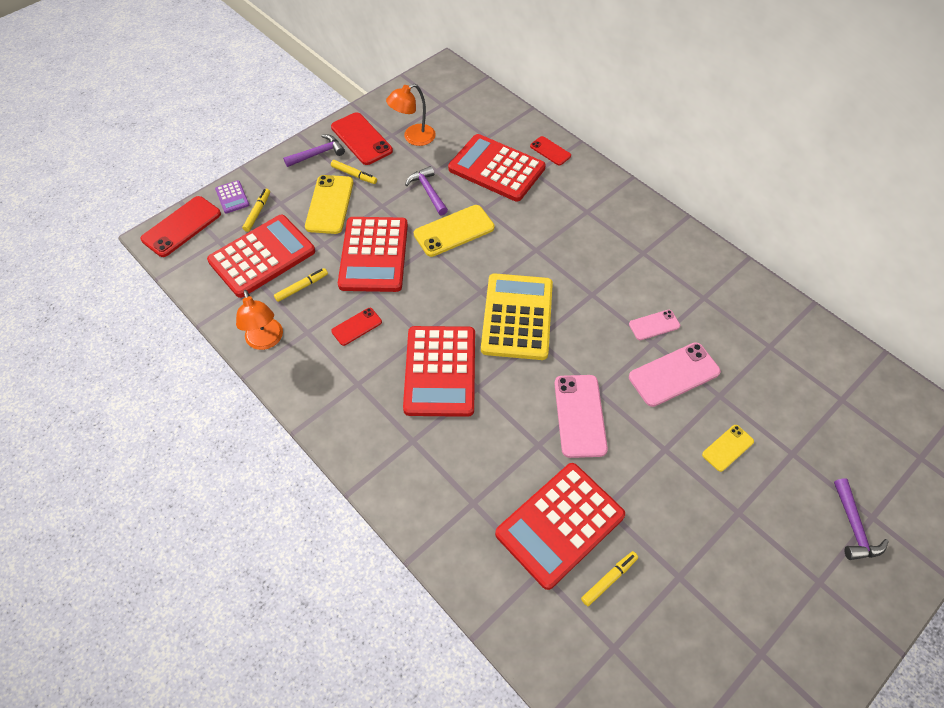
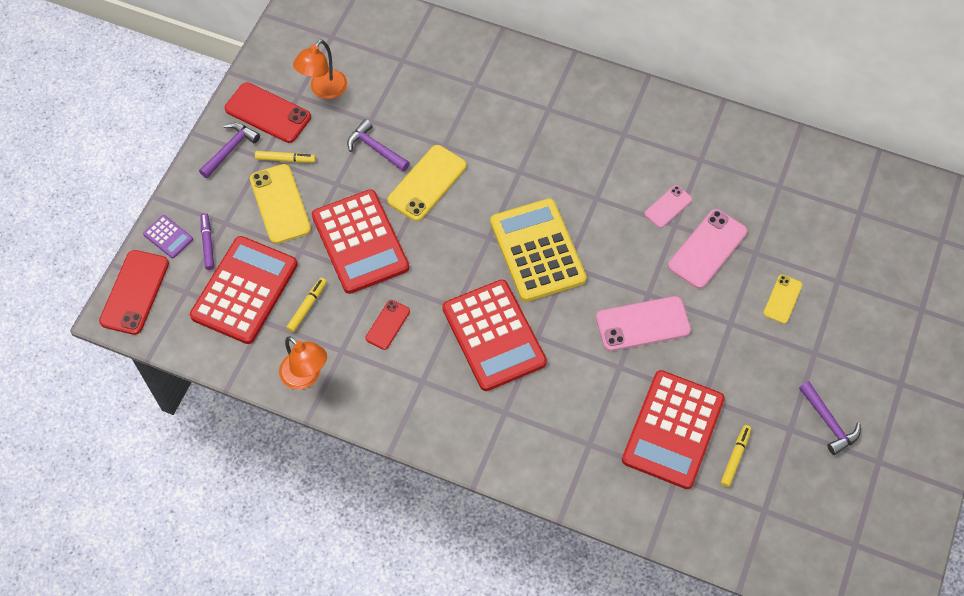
camera: 25 degrees left, 5 degrees up
(257, 212) = (207, 243): yellow marker -> purple marker
(496, 168) = (432, 94): red calculator -> none
(550, 151) = (477, 52): red phone -> none
(580, 415) = (643, 324): pink phone -> pink phone turned 75 degrees counterclockwise
(853, 527) = (910, 325): purple hammer -> purple hammer (828, 422)

